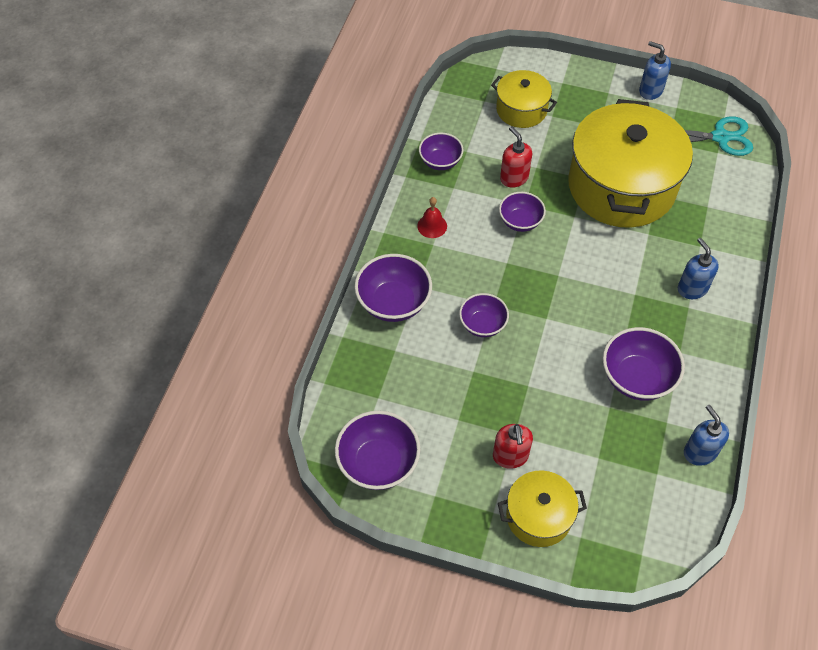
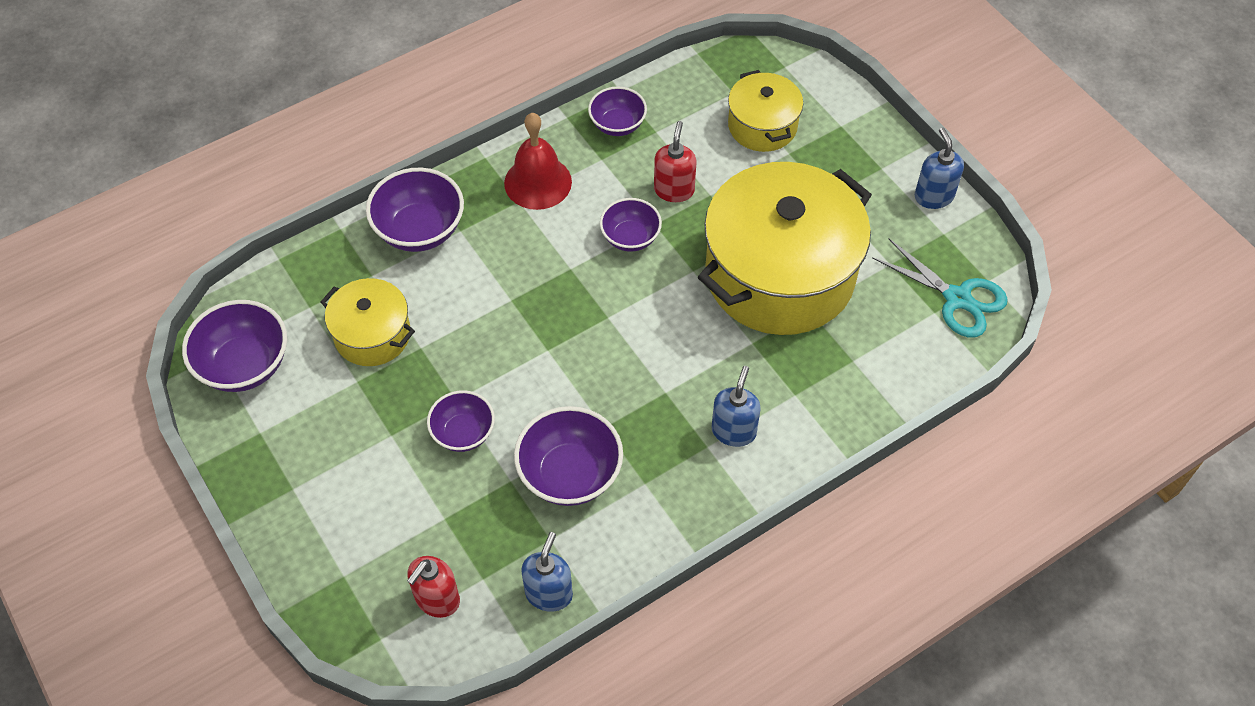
camera: 40 degrees right, 0 degrees up
(432, 226) = (538, 182): red bell -> red bell, size x1.75
(482, 324) = (479, 310): purple bowl -> purple bowl (463, 433)
(510, 456) = (364, 451): red soap dispenser -> red soap dispenser (437, 599)
(538, 516) = (327, 525): yellow pot -> yellow pot (372, 335)

